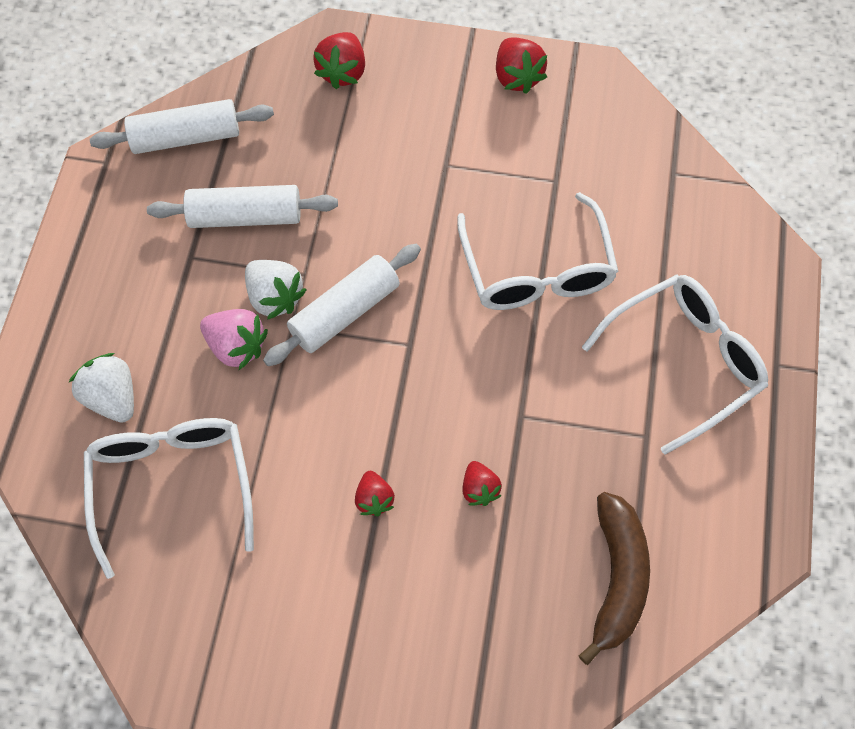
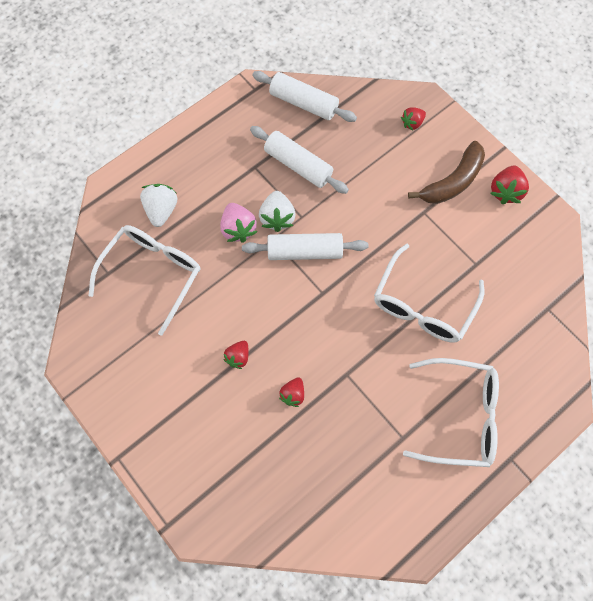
camera: 40 degrees right, 5 degrees up
(343, 72) = (412, 123): red strawberry -> red strawberry, size x0.64
(617, 578) = (321, 497): brown banana -> brown banana (452, 182)

